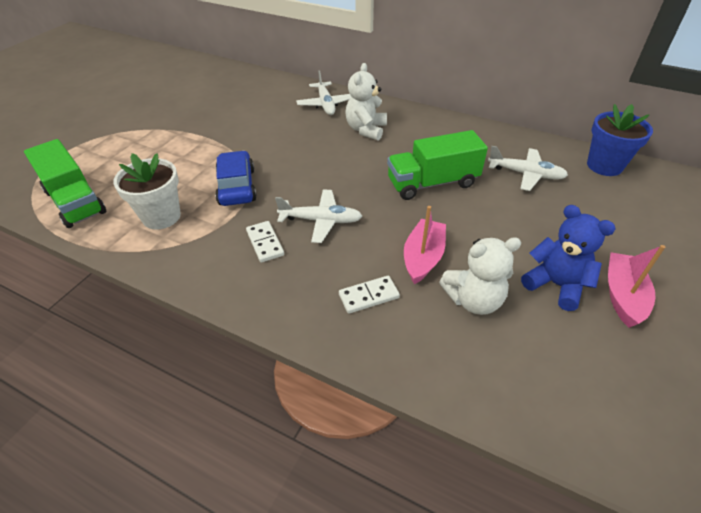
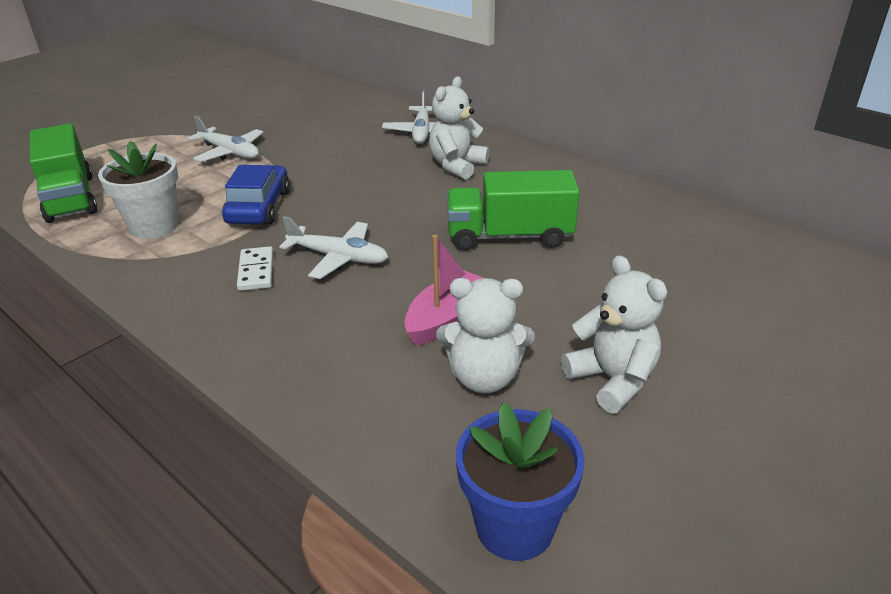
camera: 15 degrees right, 10 degrees down
(368, 296) = (348, 348): white domino -> none
(526, 174) = (648, 244): white plane -> white plane (230, 152)
(556, 285) = (612, 380): blue teddy bear -> white teddy bear
(604, 166) = (775, 249): blue flower pot -> blue flower pot (514, 526)
(622, 296) = (705, 410): pink boat -> none

